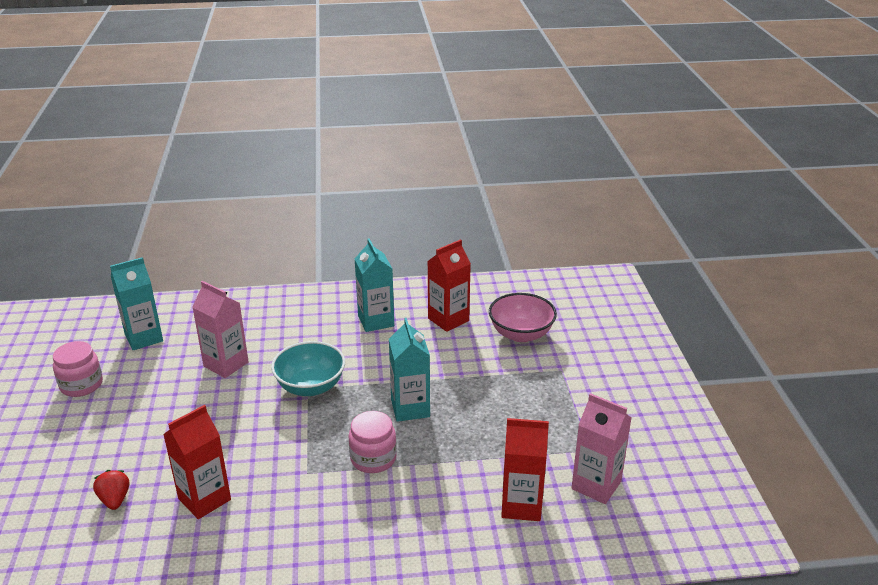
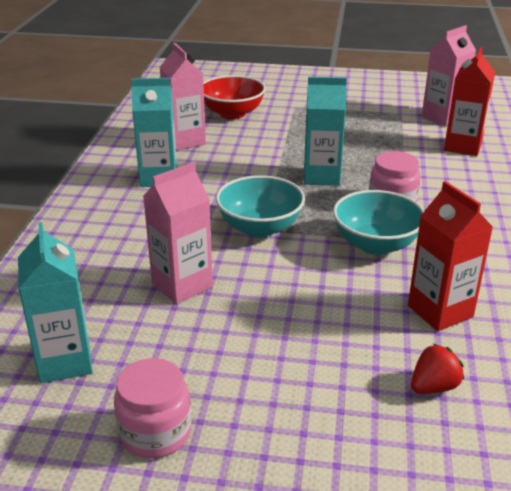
camera: 75 degrees left, 0 degrees up
(115, 499) = (433, 387): red strawberry -> red strawberry turned 150 degrees clockwise
(298, 454) = (376, 244): none -> turquoise bowl
(448, 319) = (185, 141): red carton -> pink carton
(521, 334) = (232, 113): pink bowl -> red bowl

